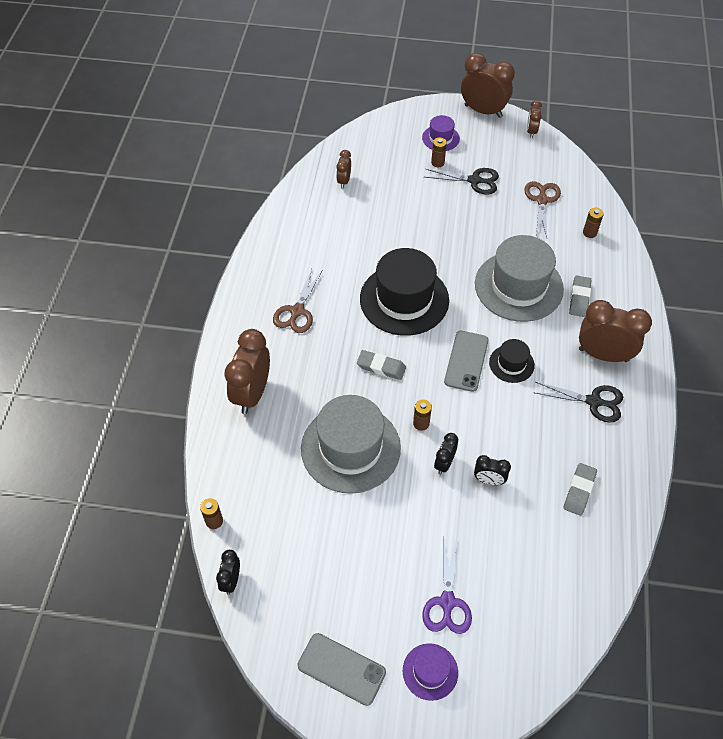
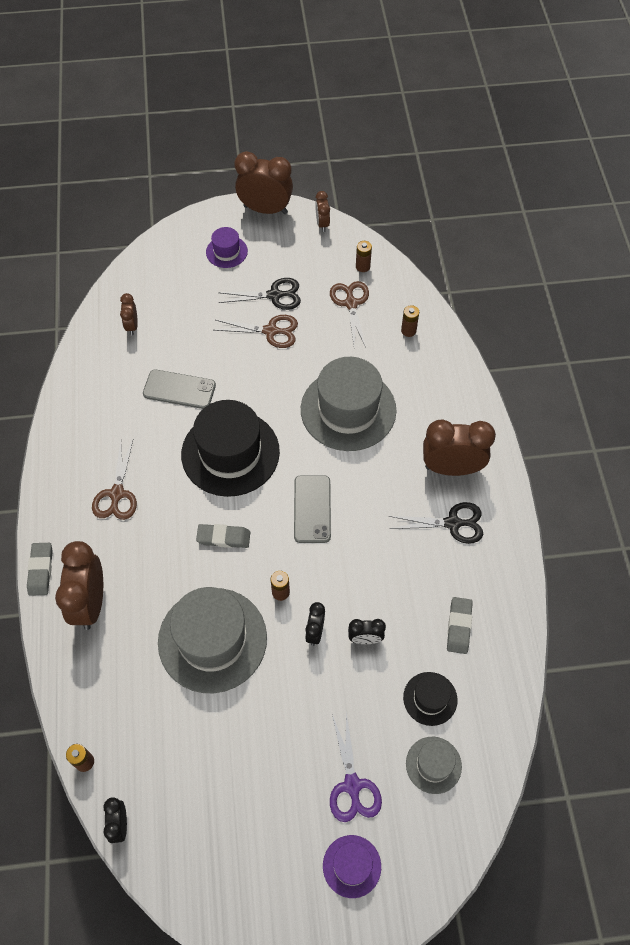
camera: 15 degrees left, 5 degrees up
(341, 669) = (260, 889): grey phone -> grey phone (179, 389)
(437, 162) = (230, 282): brown battery -> brown battery (363, 266)
(464, 209) = (271, 331): none -> brown scissors
(511, 364) = (360, 501): black hat -> black hat (430, 698)
(527, 604) = (433, 765): none -> grey hat
(579, 298) = (414, 409): grey eraser -> grey eraser (41, 570)

